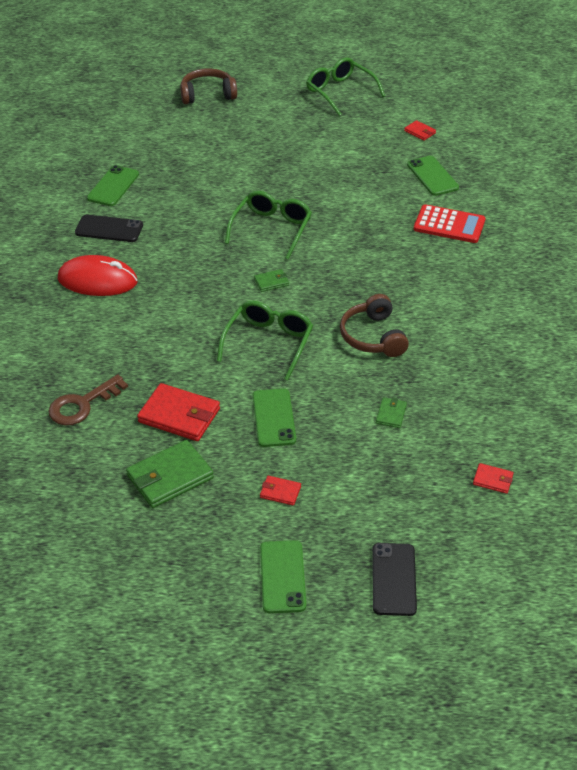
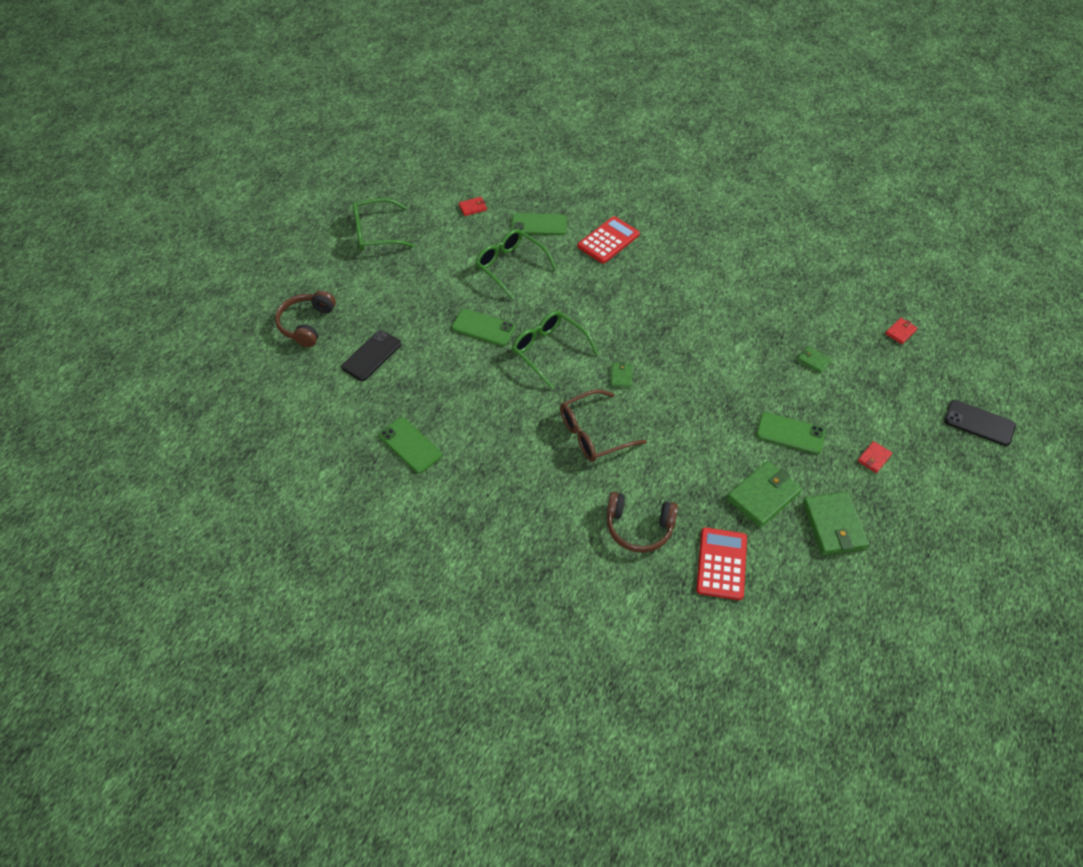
camera: 65 degrees left, 10 degrees up
(82, 405) = (721, 564): brown key -> red calculator
(97, 280) = (552, 501): red mouse -> none
(109, 229) = (478, 469): black phone -> black phone (371, 356)
(179, 415) = (763, 496): red wallet -> green wallet
(189, 283) = (593, 433): none -> brown glasses
(268, 343) = (699, 405): green glasses -> green glasses (510, 266)
(282, 577) = (961, 487): green phone -> green phone (483, 328)
(373, 337) = (721, 338): brown headphones -> brown headphones (639, 528)

